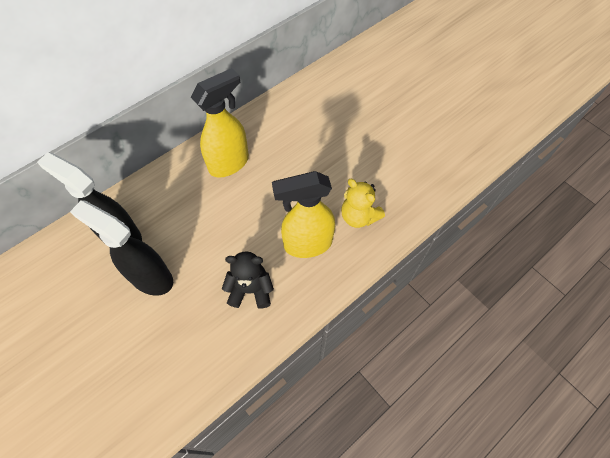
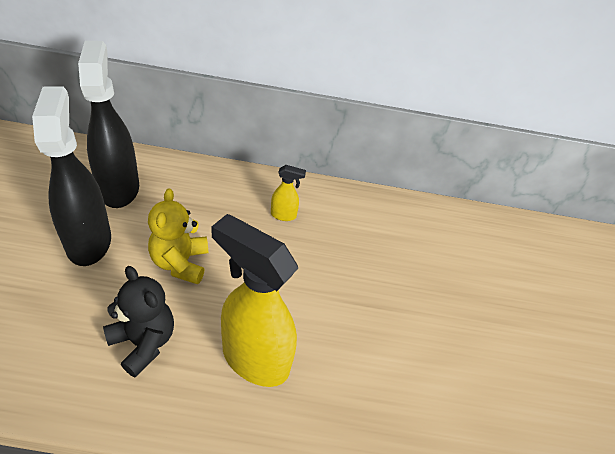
camera: 40 degrees right, 15 degrees down
(229, 163) = (284, 215): yellow spray bottle -> yellow spray bottle, size x0.44
(358, 216) = (346, 390): yellow teddy bear -> yellow teddy bear (180, 263)

